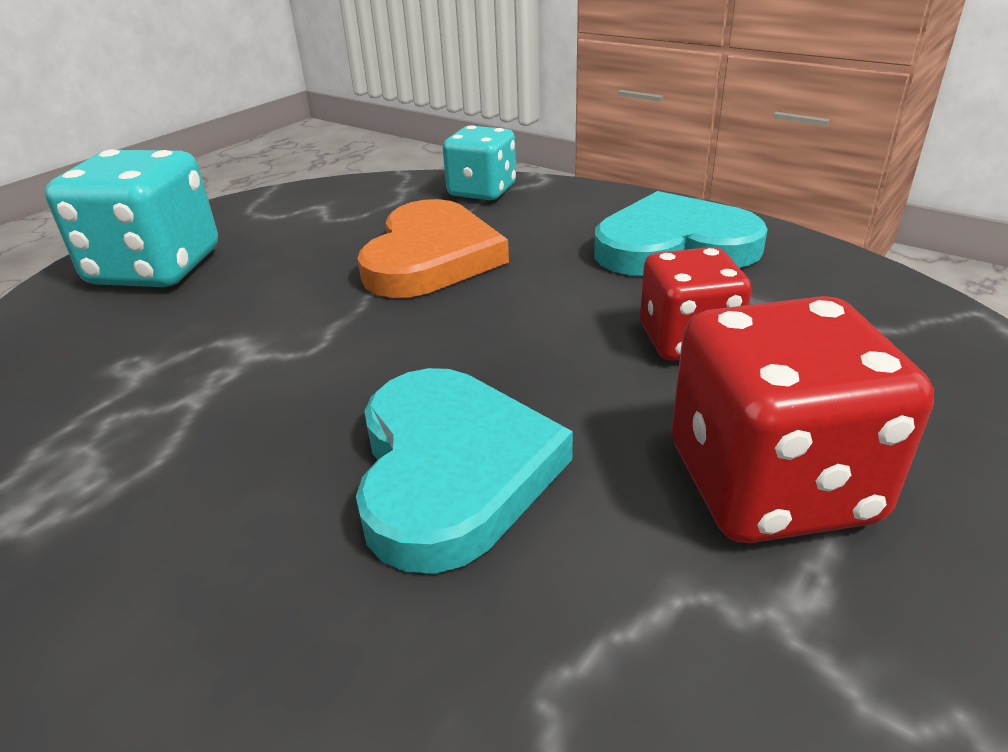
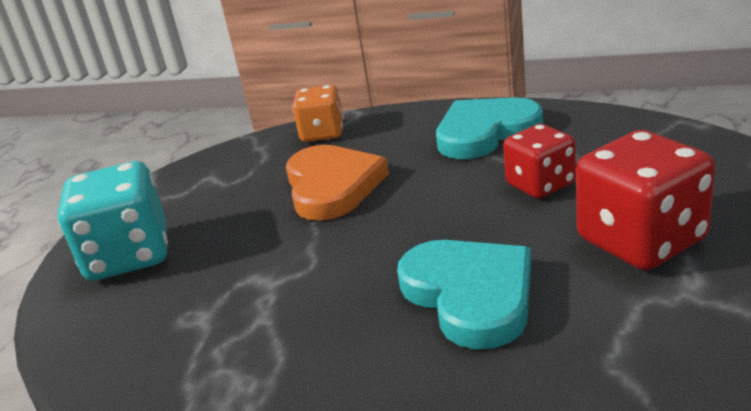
camera: 20 degrees left, 5 degrees down
(482, 191) = (322, 133): turquoise dice -> orange dice

